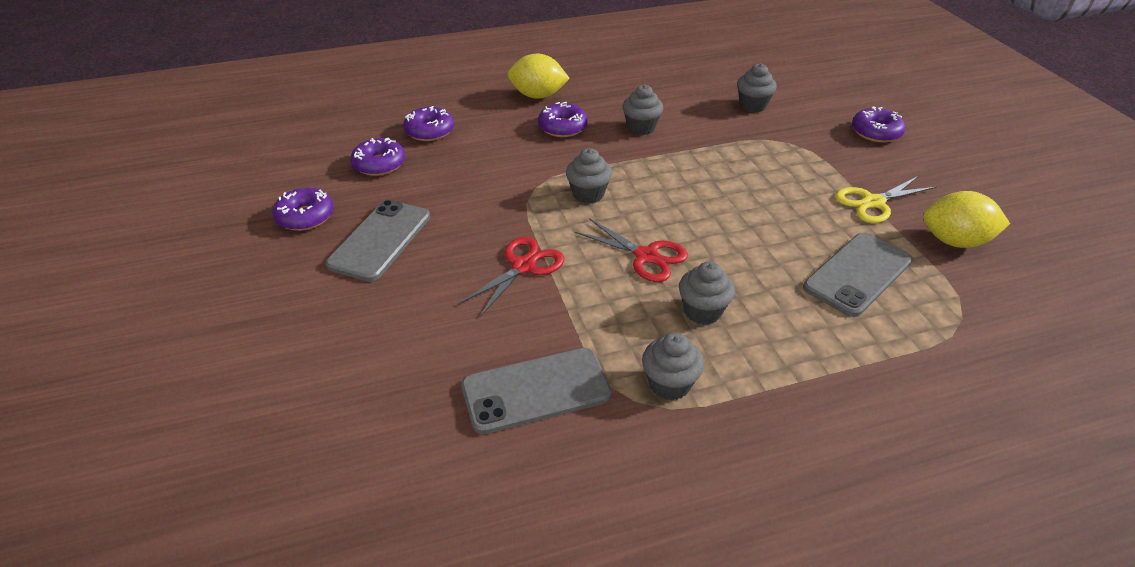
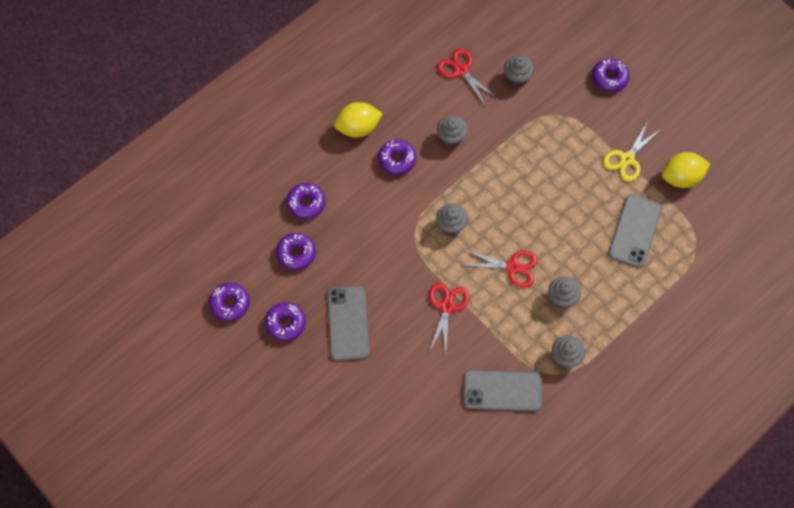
camera: 25 degrees left, 25 degrees up
(263, 181) = (230, 304): none -> purple donut
(536, 390) = (502, 391): grey phone -> grey phone turned 45 degrees clockwise
(687, 86) = (461, 70): none -> red scissors

